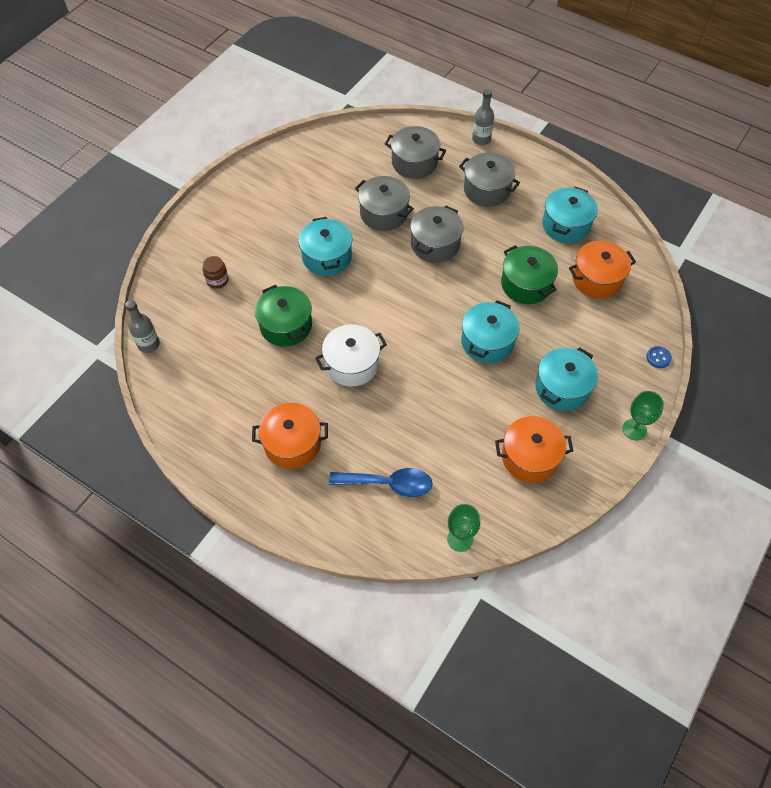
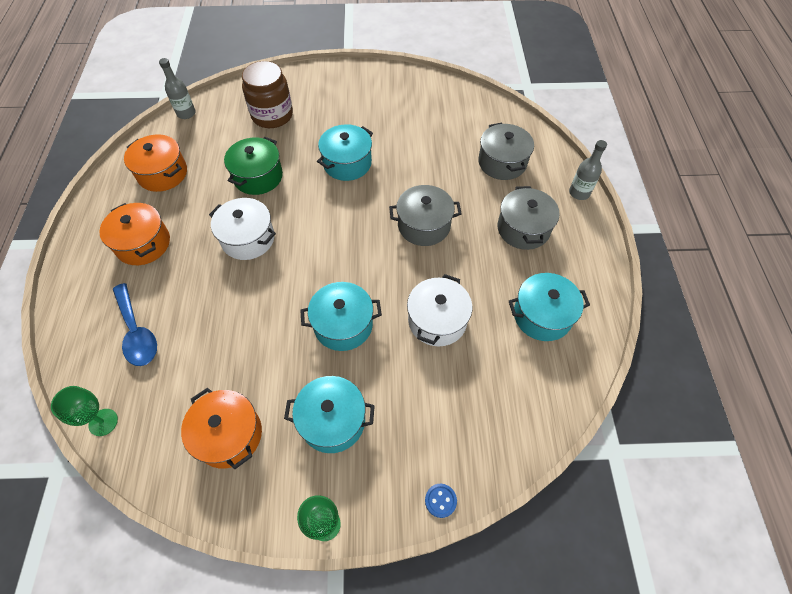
camera: 55 degrees right, 0 degrees up
(217, 280) = (272, 115): brown jar -> brown jar, size x2.05
(384, 213) = (426, 173): grey pot -> none
(526, 284) = (437, 320): green pot -> white pot
(597, 279) = (497, 381): orange pot -> orange pot (162, 173)

